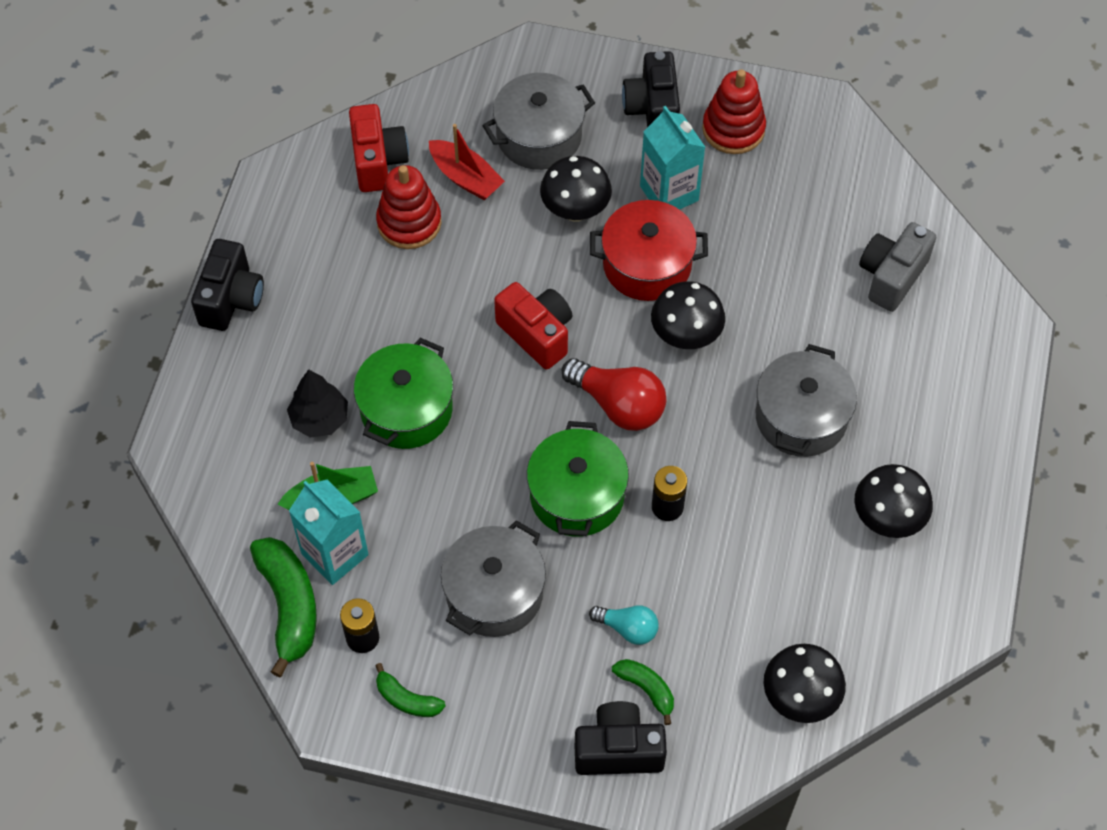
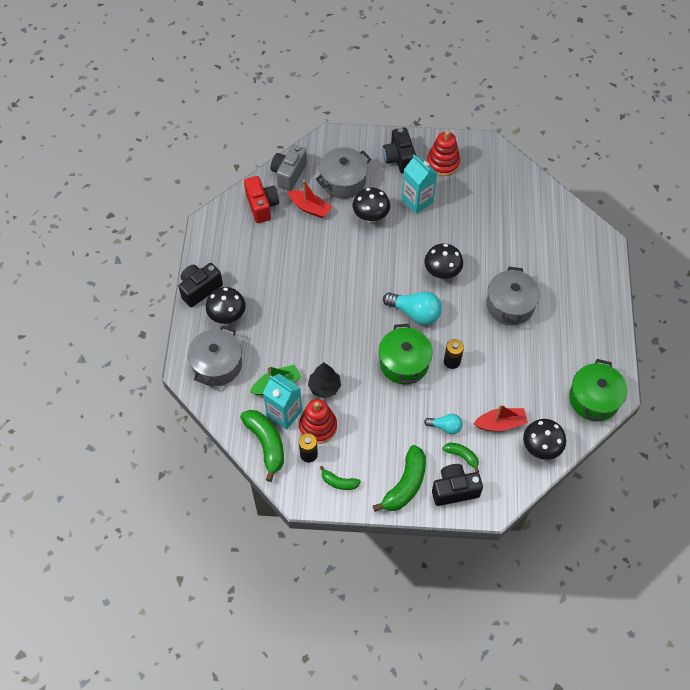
camera: 10 degrees left, 0 degrees up
(231, 299) = (200, 289): black camera -> black camera turned 135 degrees counterclockwise
(319, 419) = (261, 344): black tree -> black tree (324, 387)
(406, 409) = (305, 332): green pot -> green pot (594, 399)
(409, 222) = (285, 235): red stacking toy -> red stacking toy (318, 426)
(494, 593) = (372, 420): grey pot -> grey pot (217, 364)
(529, 725) = (405, 484): none -> green banana
(537, 334) = (365, 283): red camera -> none
(618, 405) = (415, 313): red light bulb -> turquoise light bulb
(647, 264) = (414, 239): red pot -> none
(733, 639) = (500, 423): none -> red boat
(887, 519) = (565, 349): black mushroom -> black mushroom (227, 316)
(891, 276) = (540, 226): grey camera -> grey camera (289, 174)

